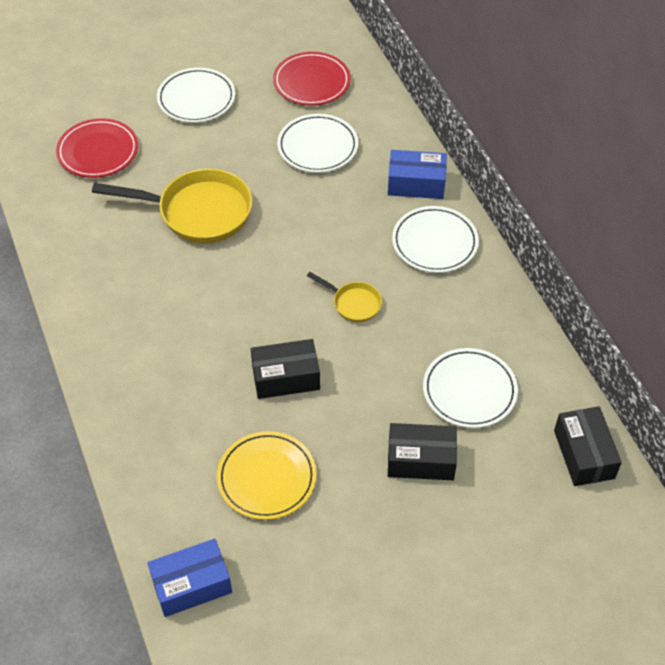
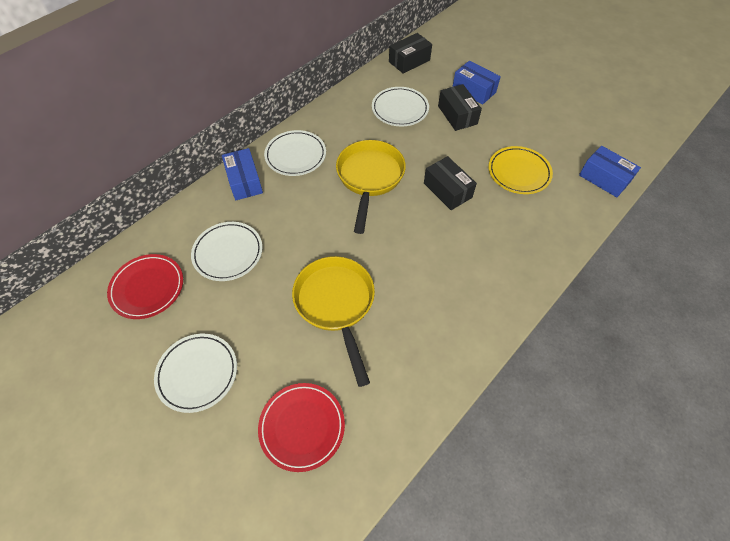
camera: 115 degrees left, 5 degrees up
(353, 303) = (369, 178): yellow pan -> yellow pan, size x2.04
(467, 513) = (474, 90): none -> blue box

